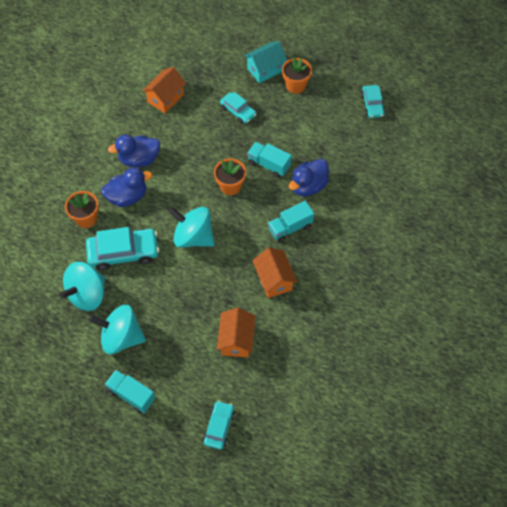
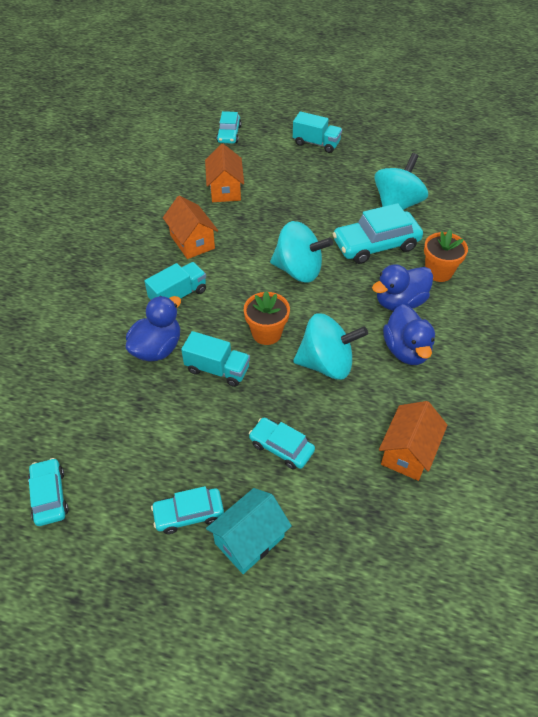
camera: 170 degrees right, 10 degrees down
(121, 337) = (344, 178): turquoise spinning top -> turquoise spinning top (326, 364)
(139, 159) = (406, 350): blue duck -> blue duck turned 105 degrees clockwise
(295, 85) = (189, 514): orange flower pot -> turquoise car

